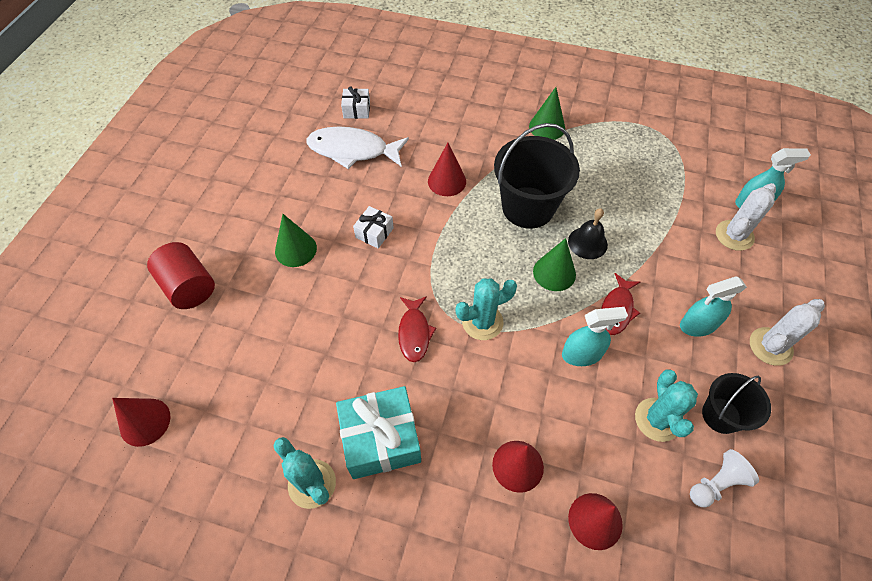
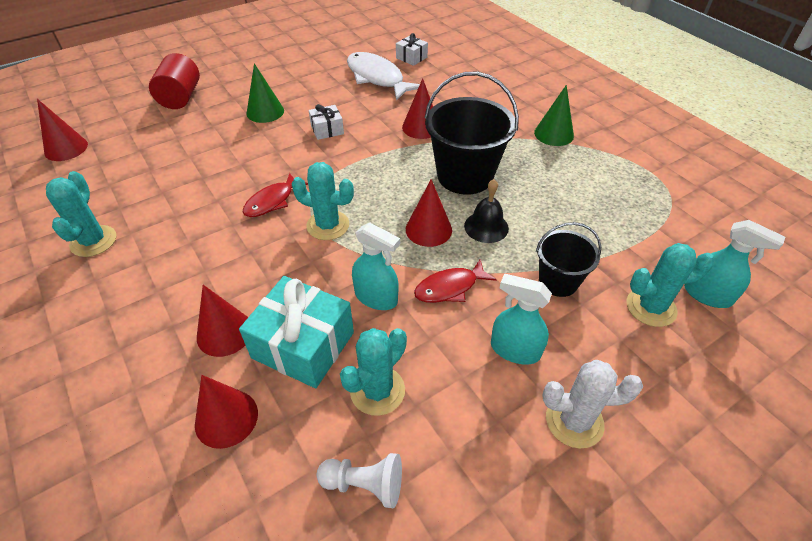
camera: 40 degrees right, 10 degrees down
(381, 439) = (164, 247): turquoise gift -> turquoise gift (303, 345)
(554, 273) = (428, 229): green cone -> red cone
(721, 415) = (443, 435): black bucket -> black bucket (558, 281)
(734, 235) = (651, 307): white cactus -> turquoise cactus

